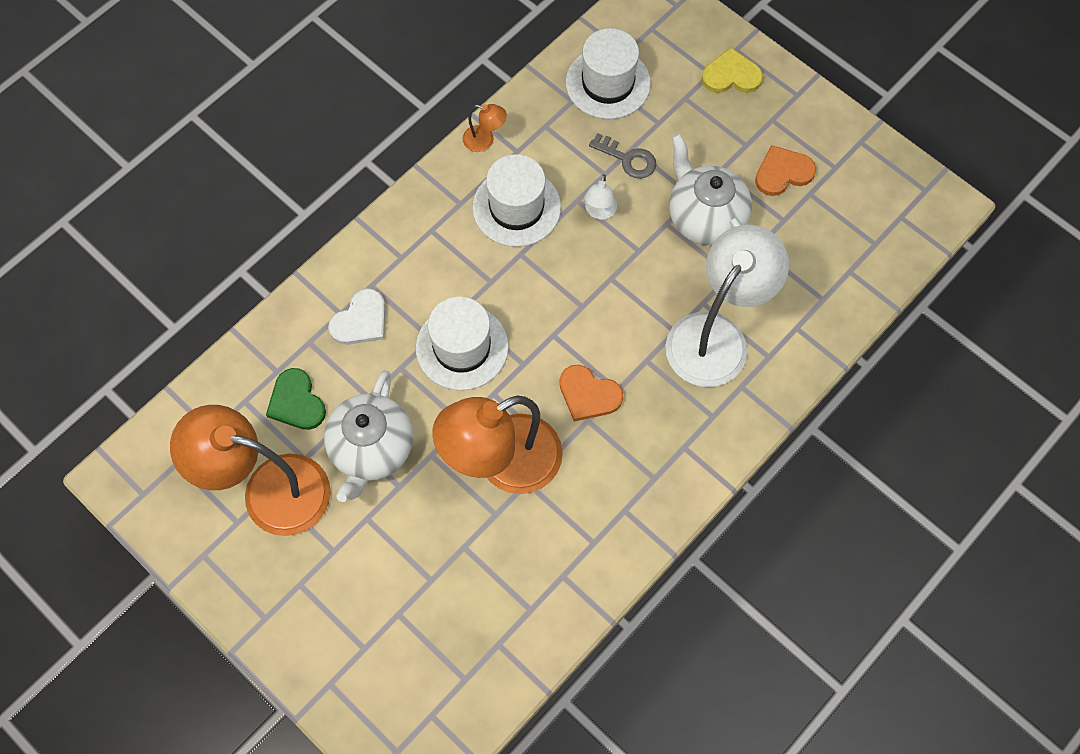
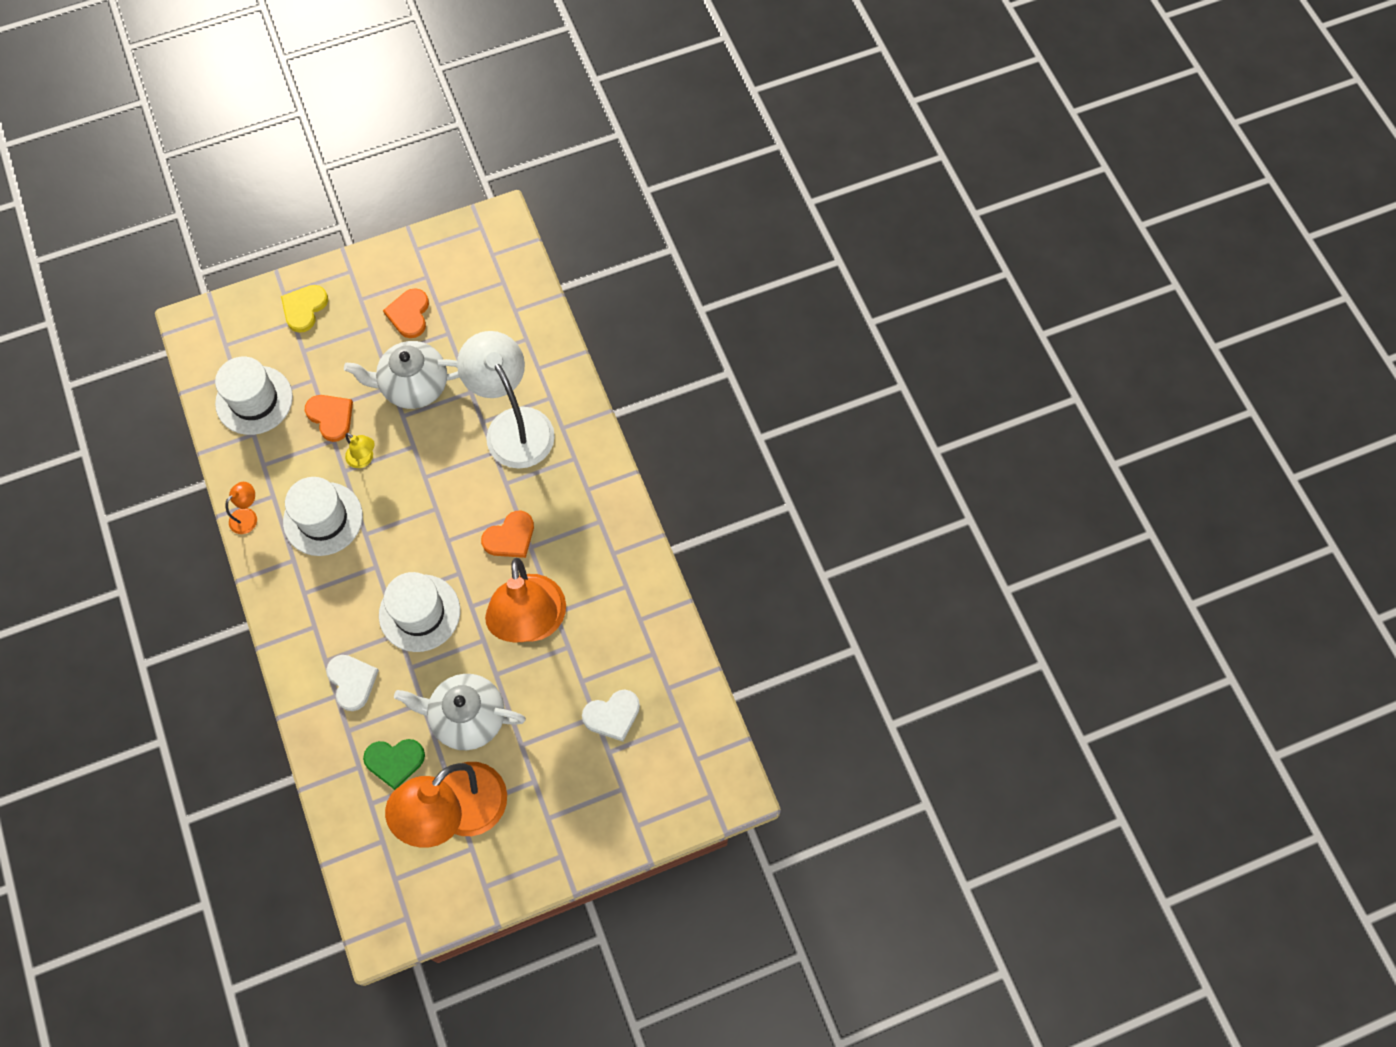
camera: 65 degrees left, 0 degrees up
(372, 449) = (467, 718): white teapot -> white teapot turned 150 degrees clockwise
(440, 598) = (612, 715): none -> white heart
(599, 212) = (364, 459): white lamp -> yellow lamp
(628, 159) = (331, 417): grey key -> orange heart

